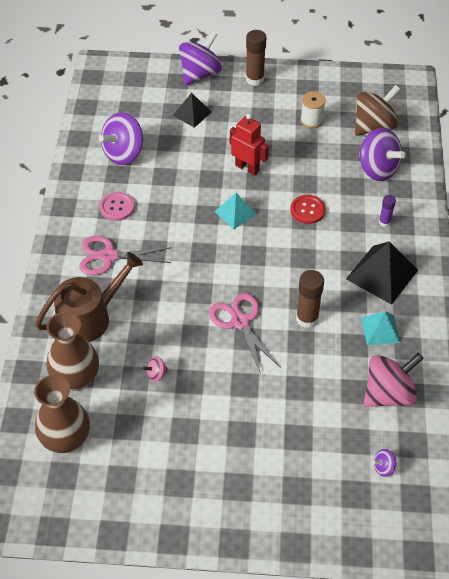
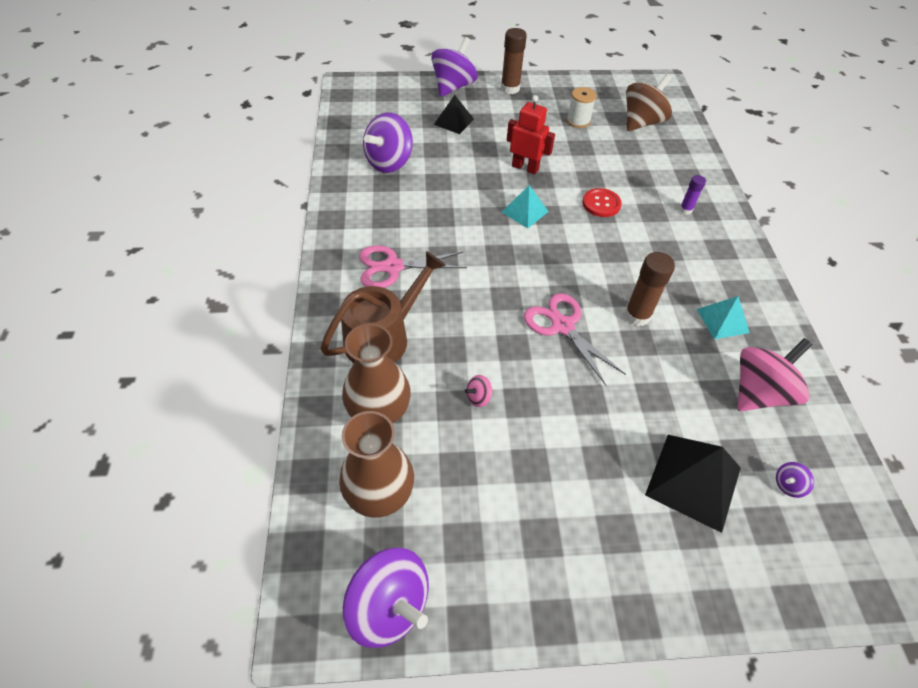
camera: 10 degrees left, 0 degrees up
(117, 207) = (392, 215): pink button -> none
(377, 169) = (660, 160): purple spinning top -> purple spinning top (389, 606)
(382, 274) = (702, 261): black pyramid -> black pyramid (693, 481)

